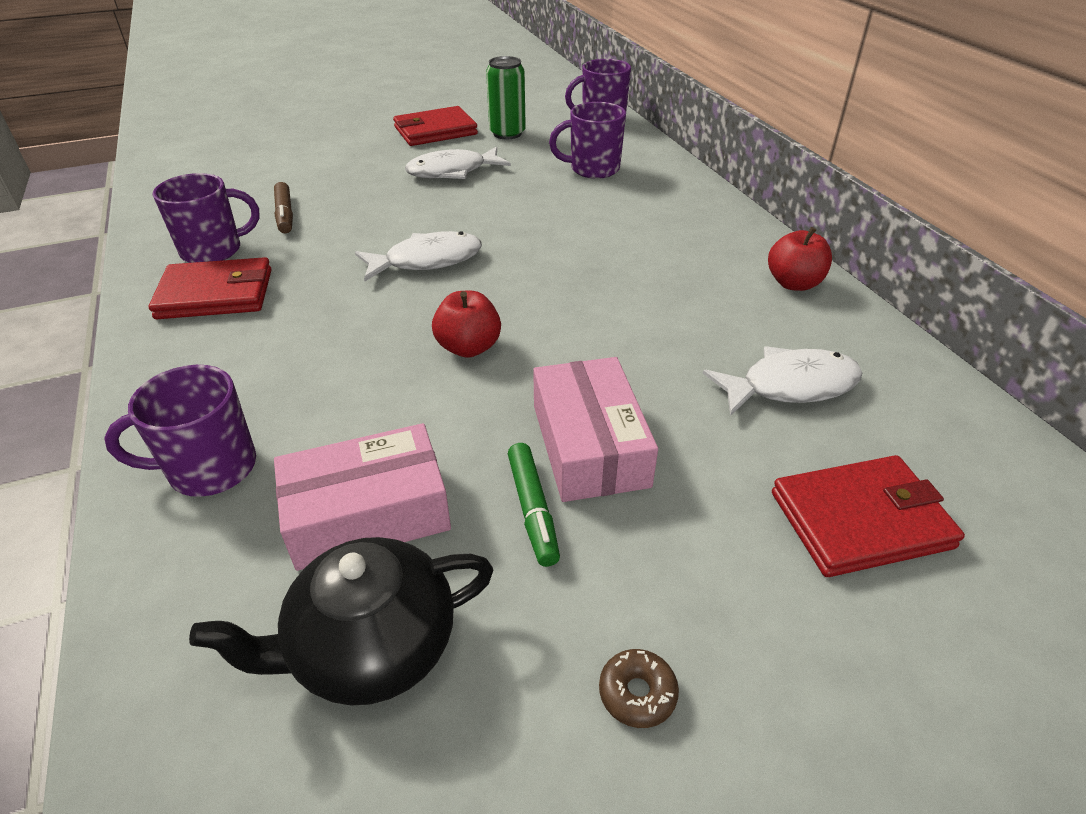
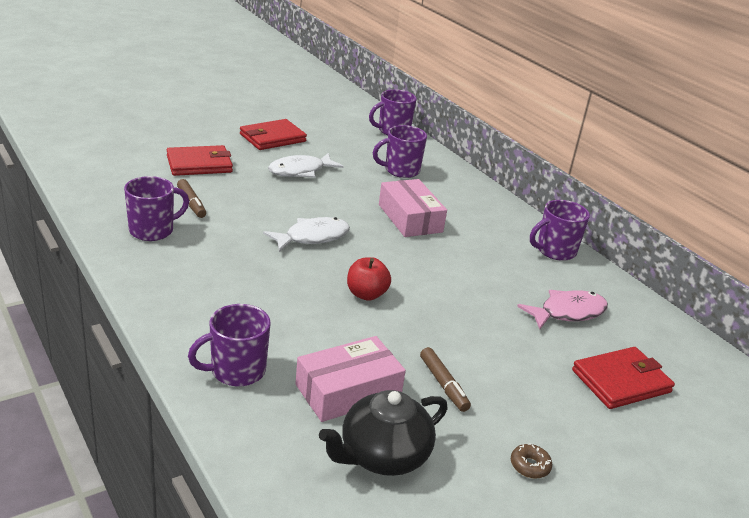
camera: 15 degrees left, 10 degrees down
(216, 294) = (173, 262): red wallet -> red wallet (199, 164)
(507, 133) = (328, 141): green can -> none
(532, 510) = (443, 384): green marker -> brown marker
(589, 445) = (463, 349): pink box -> pink box (410, 218)
(790, 386) = (567, 312): white fish -> pink fish
(793, 283) = (555, 251): red apple -> purple mug

